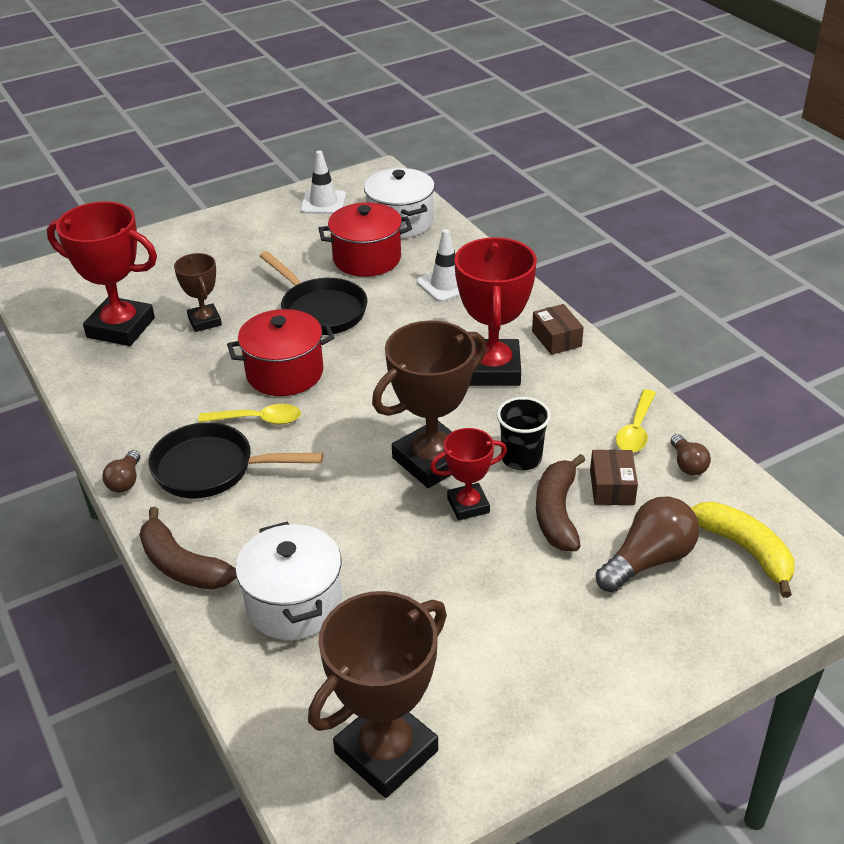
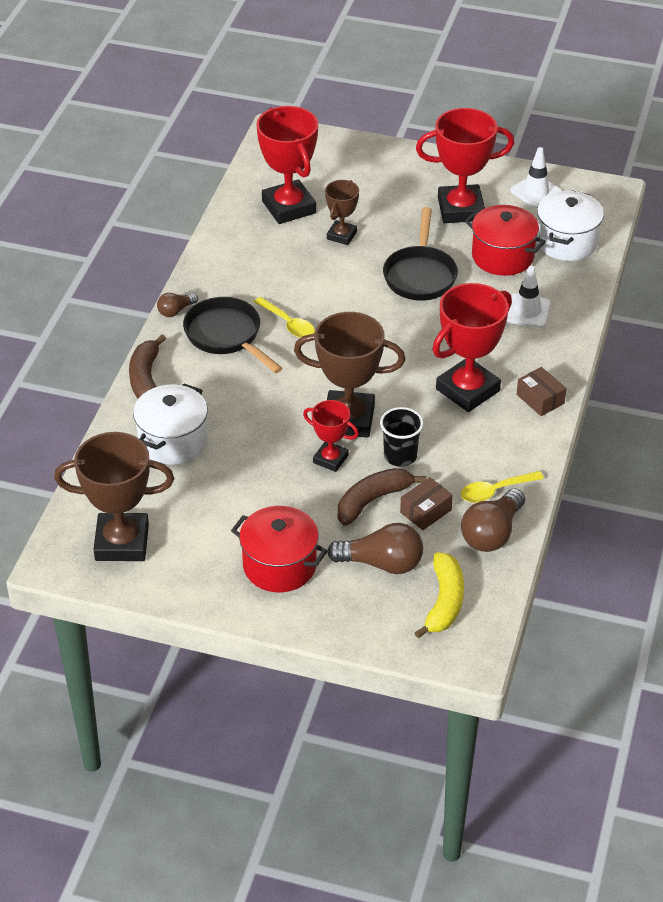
camera: 45 degrees right, 5 degrees up
(281, 246) = (461, 209): none -> red trophy
(285, 373) = (342, 304): red pot -> red pot (279, 565)
(556, 339) = (540, 399): brown box -> brown box turned 60 degrees counterclockwise
(687, 464) = (492, 533): brown light bulb -> brown light bulb, size x1.84

